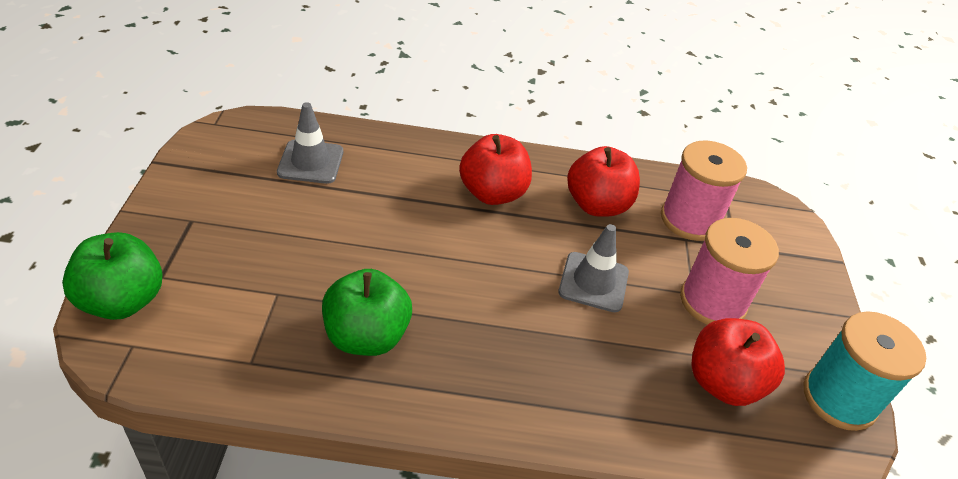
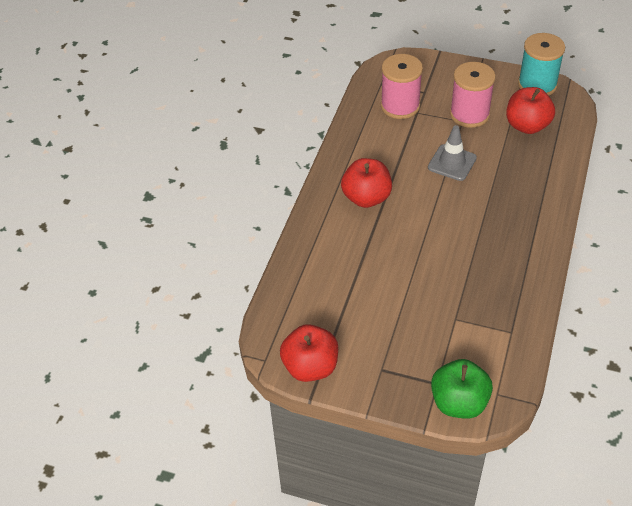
camera: 70 degrees left, 5 degrees up
(310, 162) = (322, 298): grey traffic cone -> none
(366, 336) = (492, 275): green apple -> none
(597, 205) = (383, 147): red apple -> red apple (310, 367)

